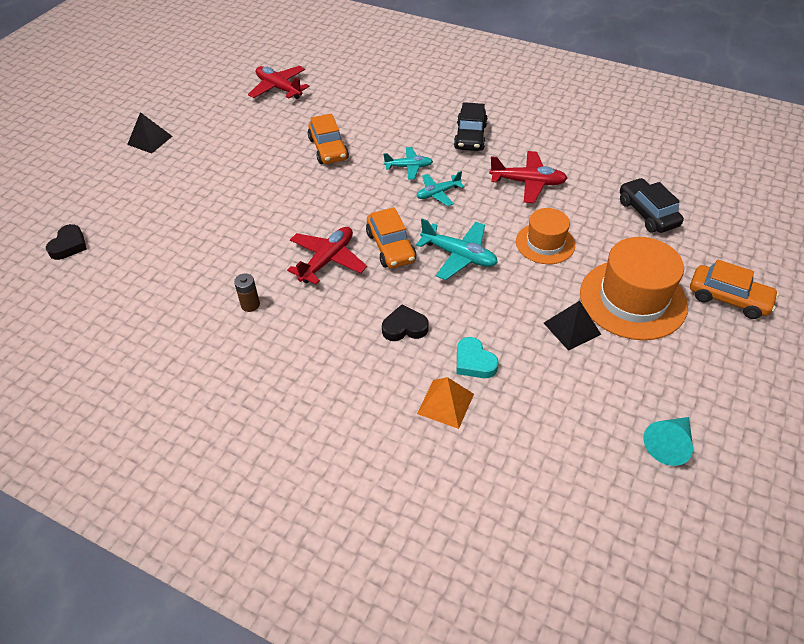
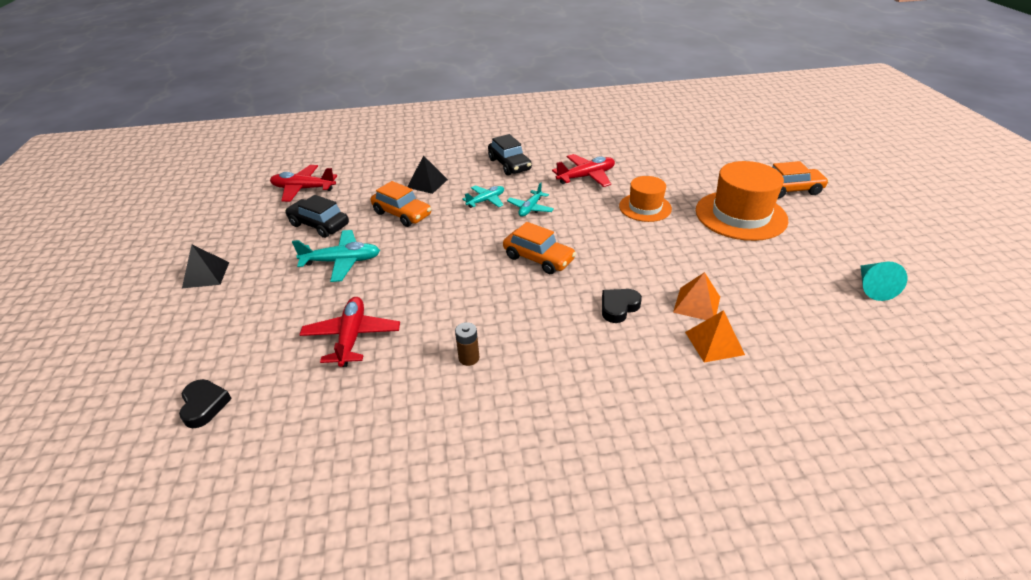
camera: 35 degrees left, 10 degrees down
(327, 260) = (498, 291): red plane -> red plane (352, 337)
(459, 256) = (597, 241): turquoise plane -> turquoise plane (342, 262)
(474, 362) = (696, 304): turquoise heart -> orange pyramid
(572, 328) = (729, 250): black pyramid -> black pyramid (427, 183)
(647, 213) = (684, 164): black car -> black car (319, 225)

